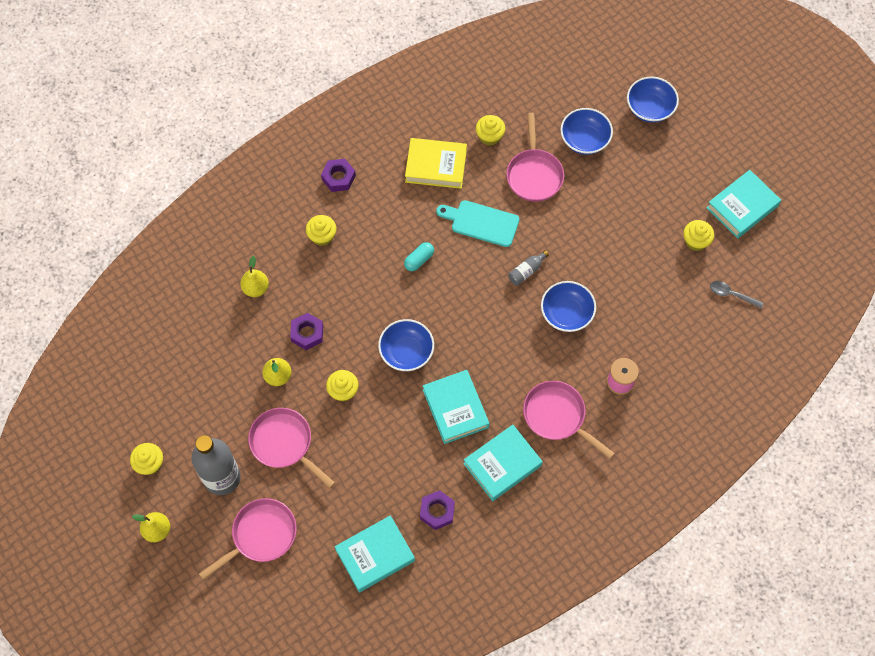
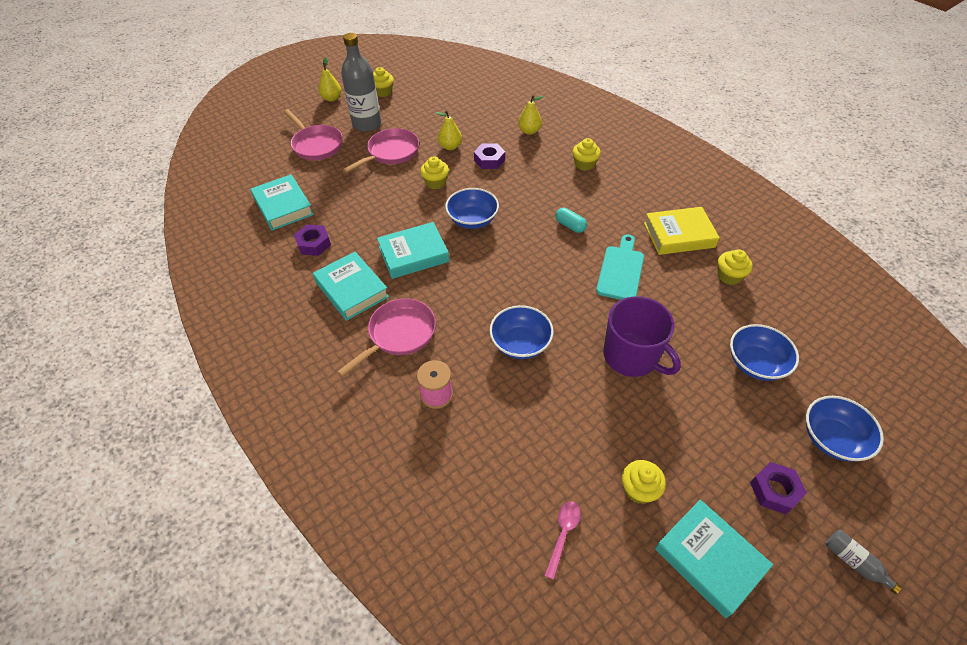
camera: 90 degrees right, 15 degrees down
(338, 178) = (647, 171): purple nut -> purple nut (774, 490)
(436, 166) = (679, 235): yellow book -> yellow book turned 75 degrees clockwise
(526, 271) = (569, 308): grey bottle -> grey bottle (854, 562)
(534, 174) = (692, 314): pink pan -> none
(579, 228) = (631, 356): none -> purple mug
(731, 294) = (563, 534): grey spoon -> pink spoon

